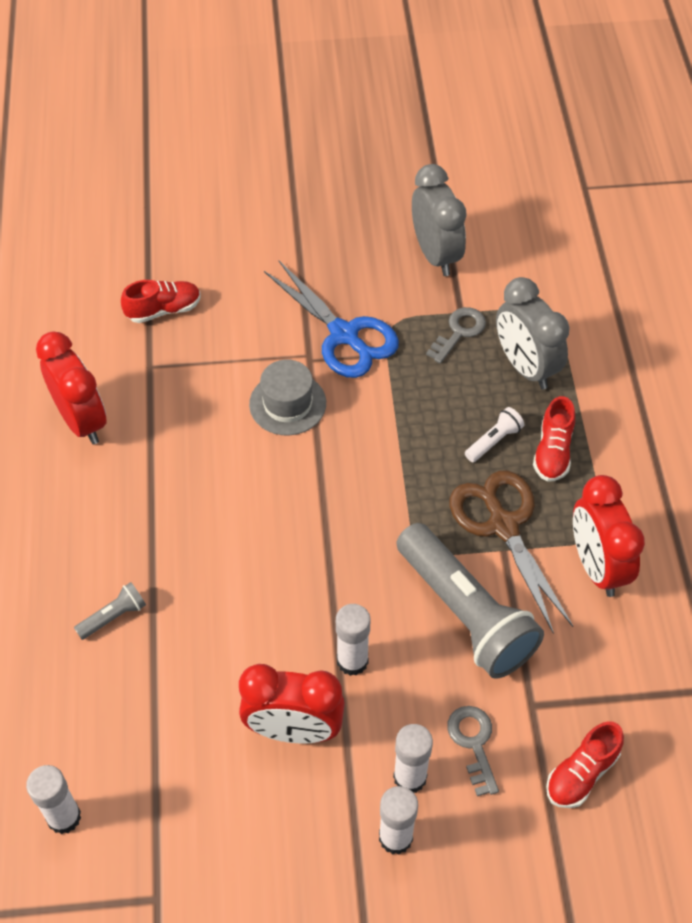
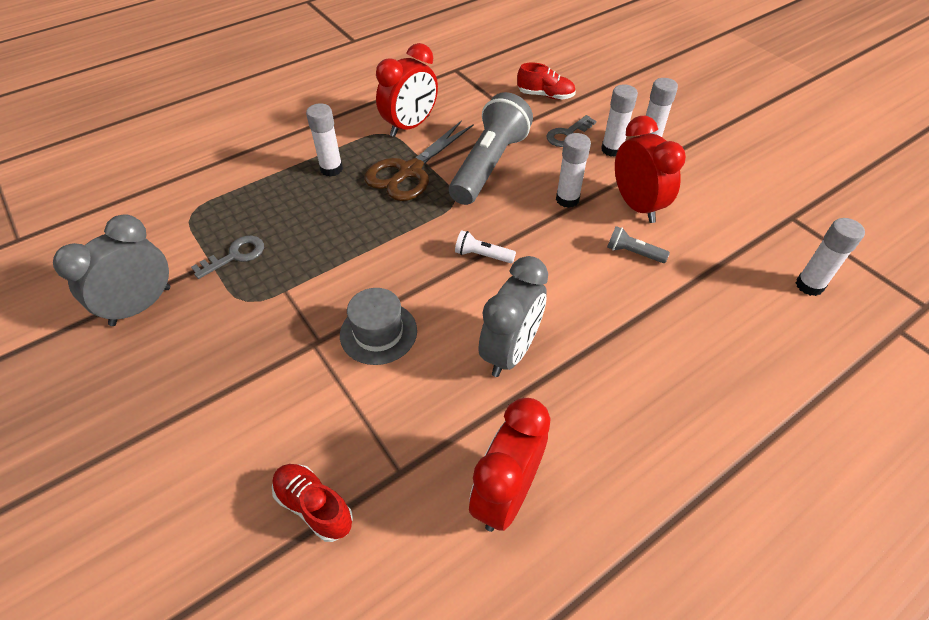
camera: 120 degrees left, 5 degrees down
(113, 617) = (661, 342): grey flashlight -> grey flashlight (633, 253)
(344, 335) = (275, 329): blue scissors -> none
(459, 332) = (235, 255): grey key -> grey key turned 135 degrees clockwise
(494, 441) = (340, 199): white flashlight -> white flashlight (482, 255)
(525, 367) = (256, 206): grey clock -> grey clock (510, 351)
(553, 452) = (331, 169): red shoe -> white glue stick

